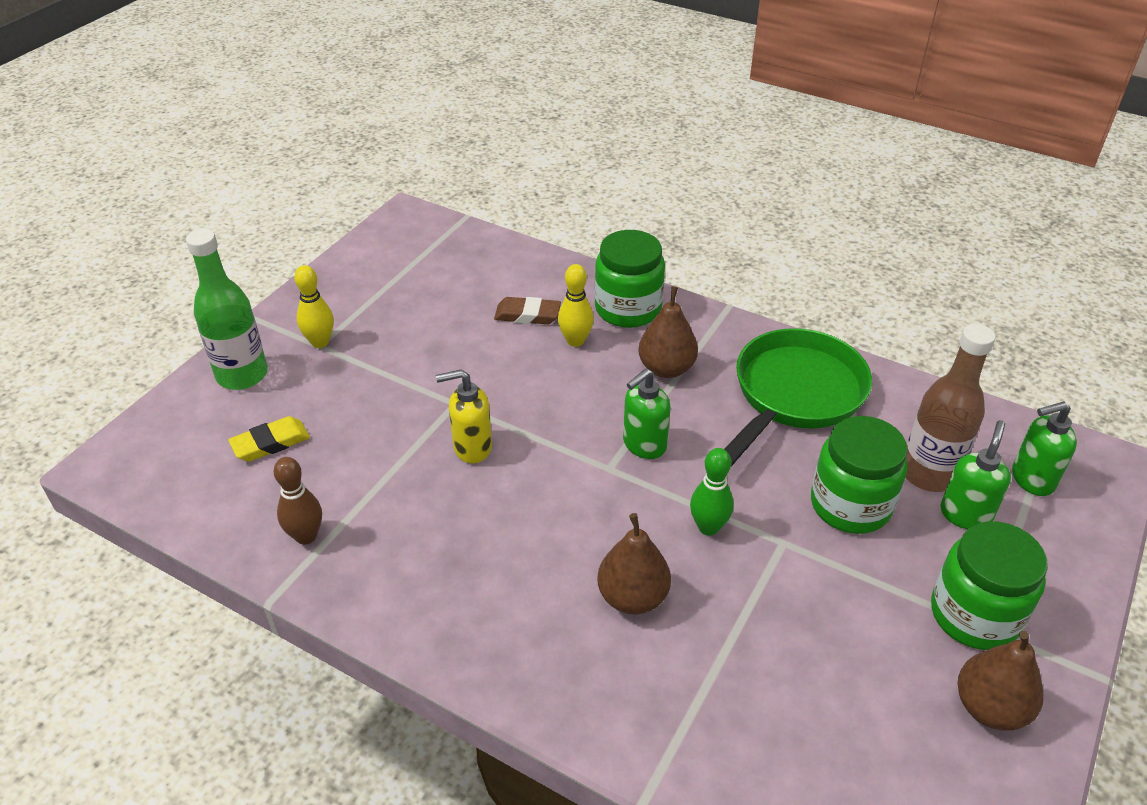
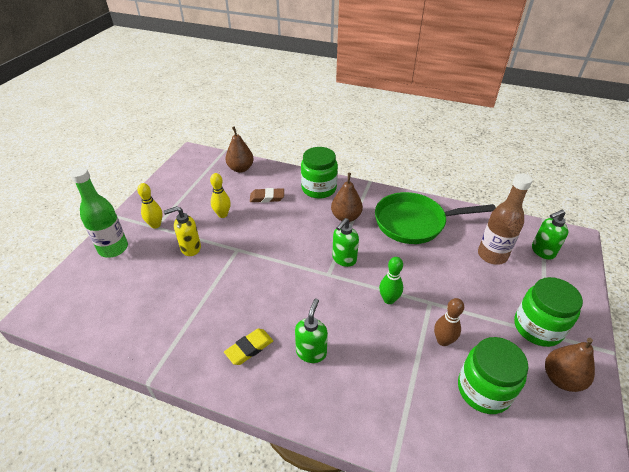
camera: 10 degrees left, 0 degrees up
(270, 443) = (135, 285): yellow eraser -> yellow eraser (249, 348)
(306, 536) = (165, 337): brown bowling pin -> brown bowling pin (443, 341)
(472, 447) = (251, 273): yellow soap dispenser -> yellow soap dispenser (190, 248)
(575, 341) = (295, 208): yellow bowling pin -> yellow bowling pin (222, 214)
(632, 597) = (358, 345): brown pear -> brown pear (240, 168)
(794, 394) = (414, 223): green pan -> green pan turned 120 degrees counterclockwise
(850, 505) = (458, 277): green jar -> green jar (483, 390)
(965, 514) = (516, 274): green soap dispenser -> green soap dispenser (311, 352)

